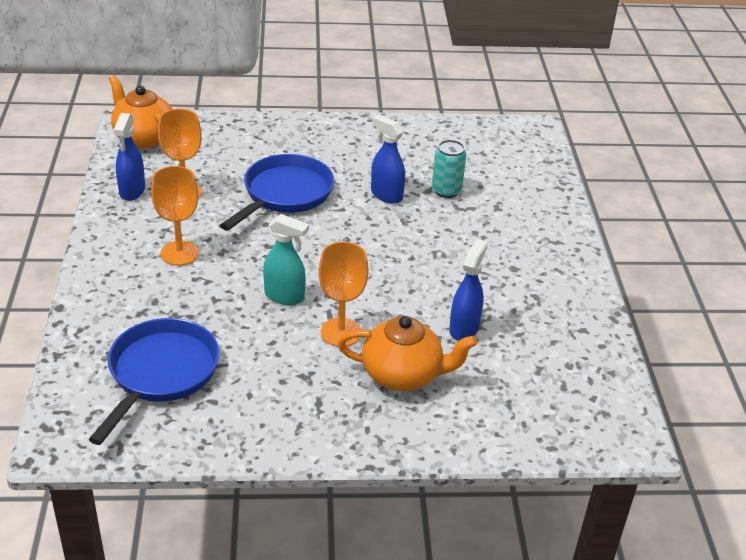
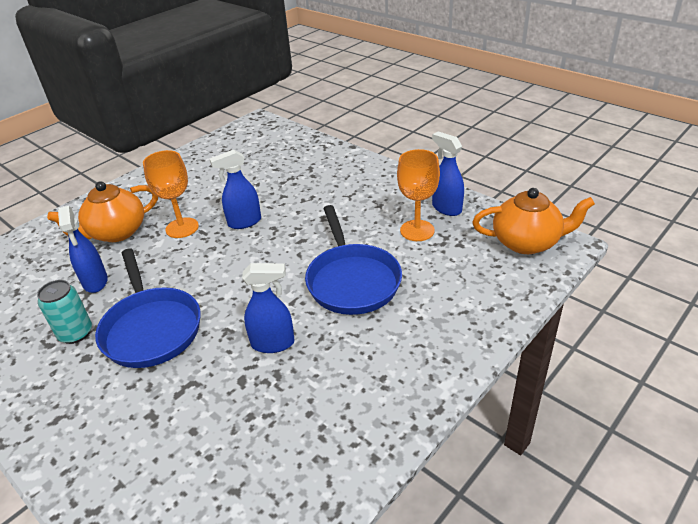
camera: 140 degrees right, 0 degrees up
(161, 373) = (255, 158): blue pan -> blue pan (151, 328)
(179, 253) = (345, 200): orange goblet -> none
(284, 296) = (244, 222): turquoise spray bottle -> blue spray bottle
(446, 190) = (223, 394): turquoise can -> turquoise can (76, 333)

